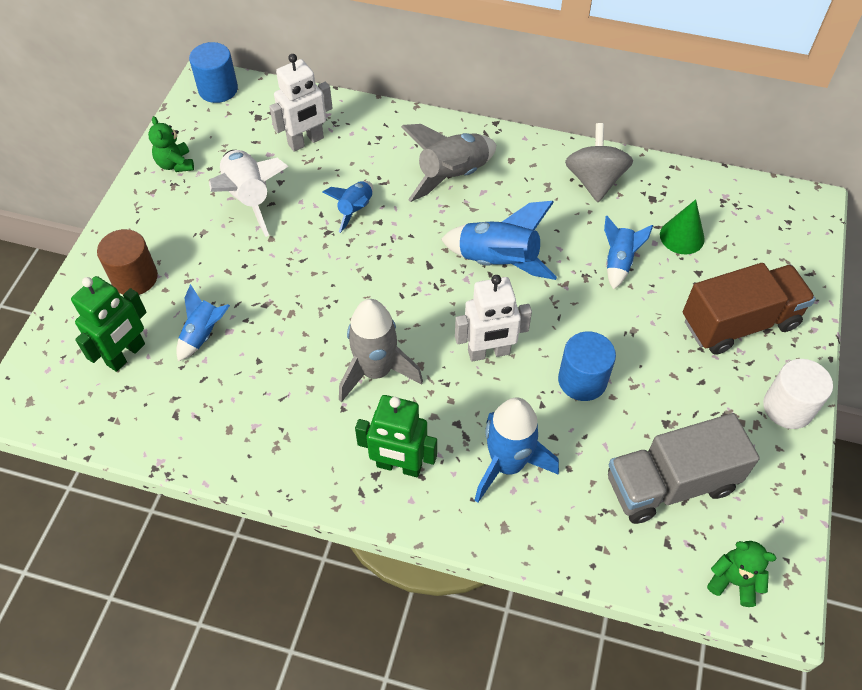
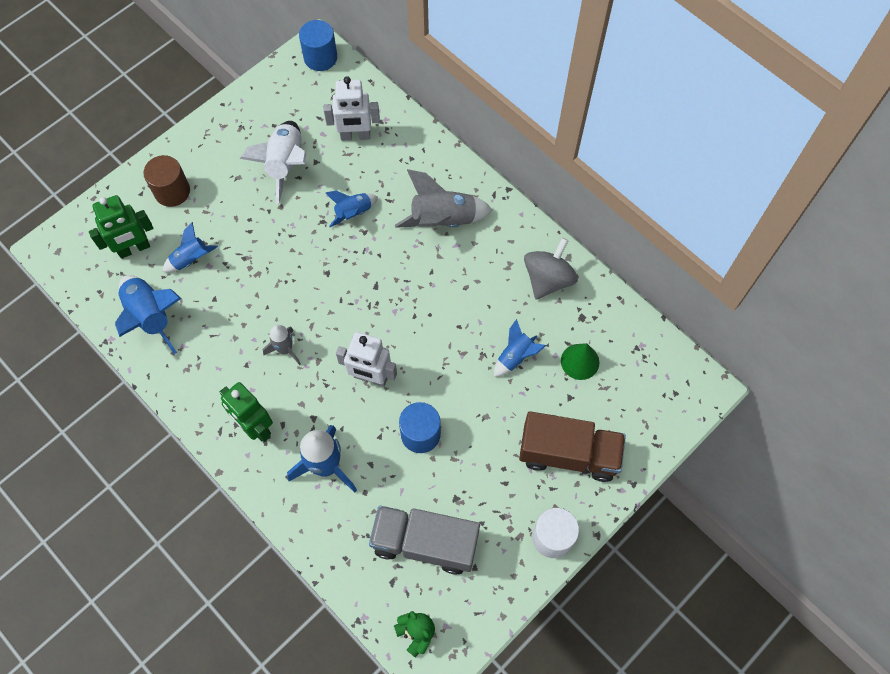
camera: 30 degrees right, 10 degrees up
(175, 164) = (252, 110): green teddy bear -> none
(376, 371) = (285, 349): grey rocket -> grey rocket, size x0.59
(498, 262) = (427, 310): blue rocket -> blue rocket (151, 317)

